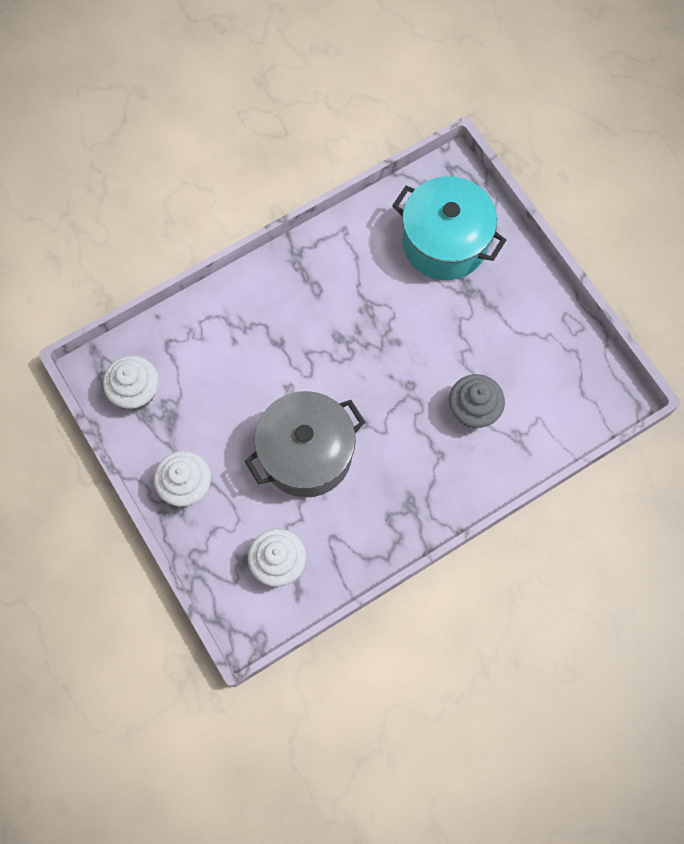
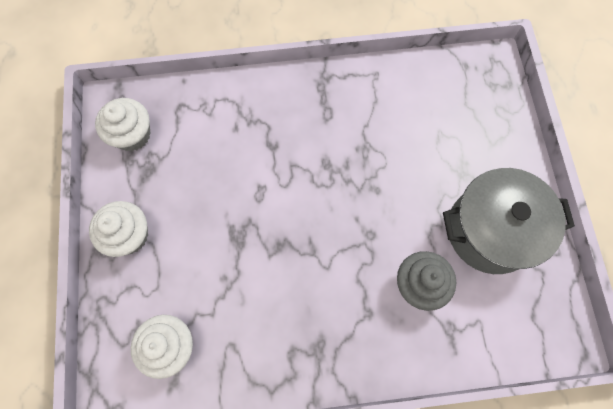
camera: 25 degrees right, 0 degrees up
(306, 454) = (247, 255): grey pot -> grey pot (490, 231)
(444, 242) = (460, 121): turquoise pot -> none

